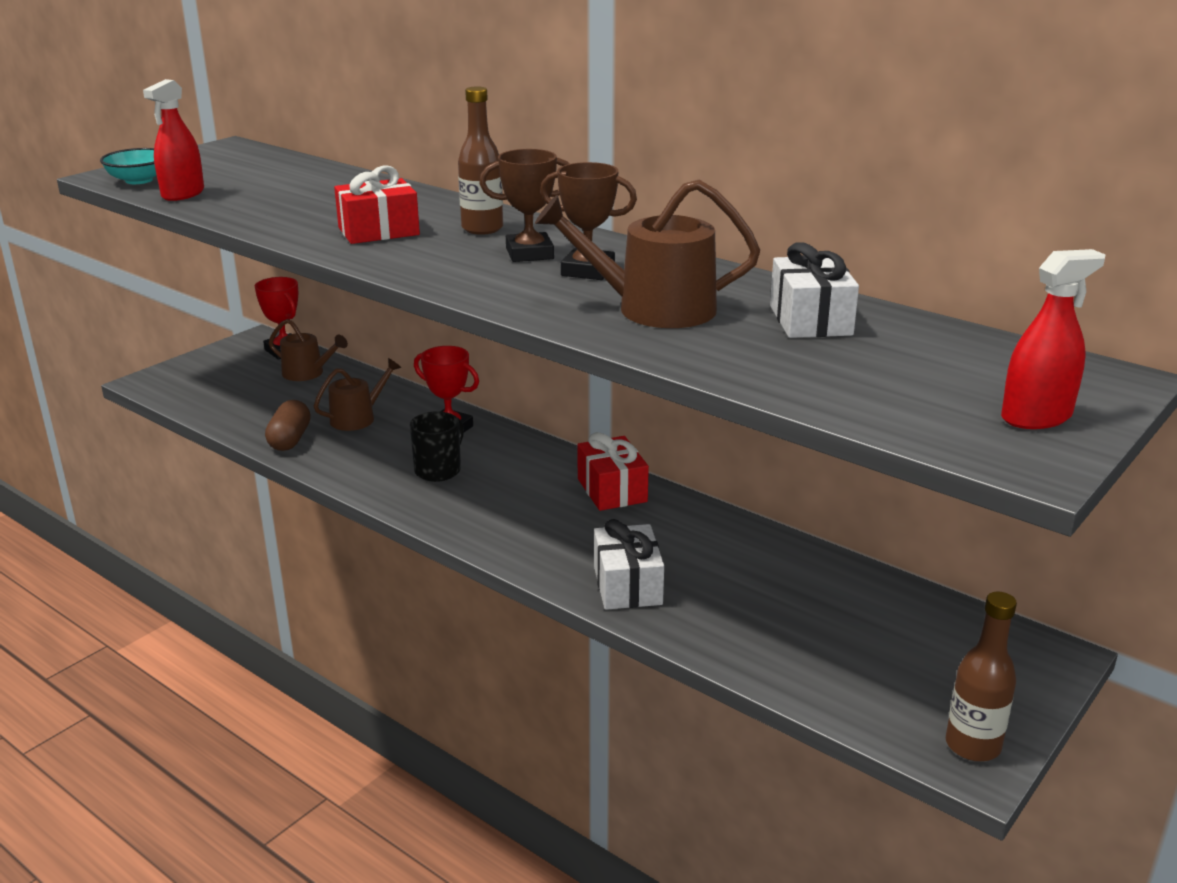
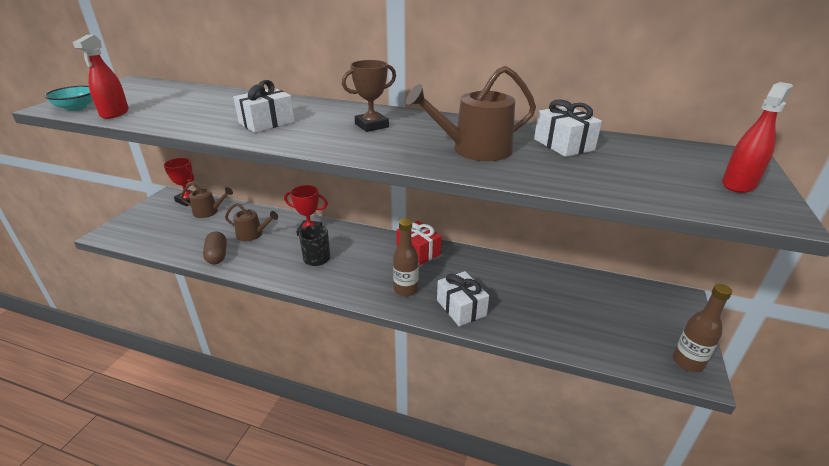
camera: 20 degrees left, 5 degrees up
(357, 418) = (252, 234): brown watering can -> brown watering can turned 75 degrees clockwise
(378, 231) = (267, 123): red gift -> white gift
(482, 229) = (330, 114): brown bottle -> brown bottle (406, 289)
(588, 271) = (415, 131): brown trophy -> none

